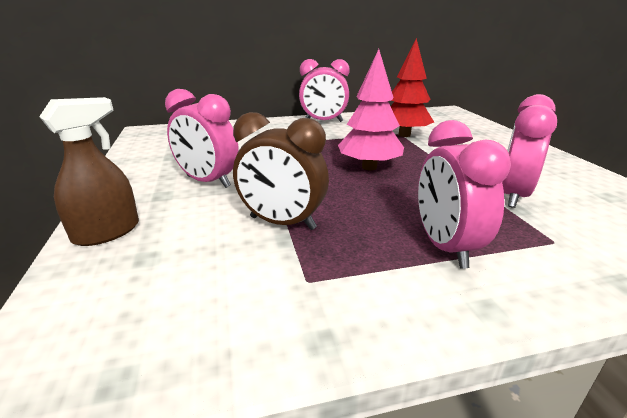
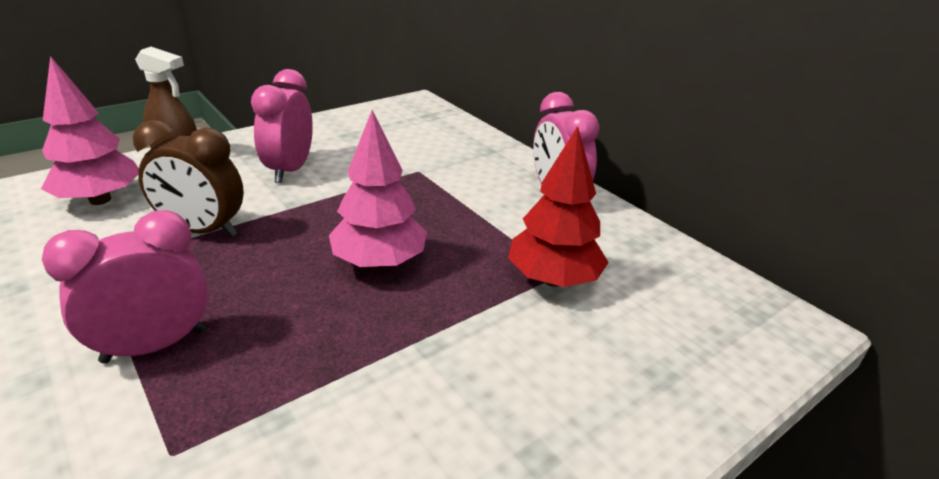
camera: 65 degrees right, 5 degrees up
(155, 284) = (100, 200): none -> pink tree
(282, 223) = (202, 231): brown clock -> brown clock turned 75 degrees counterclockwise
(512, 195) = (322, 415): pink clock -> none

